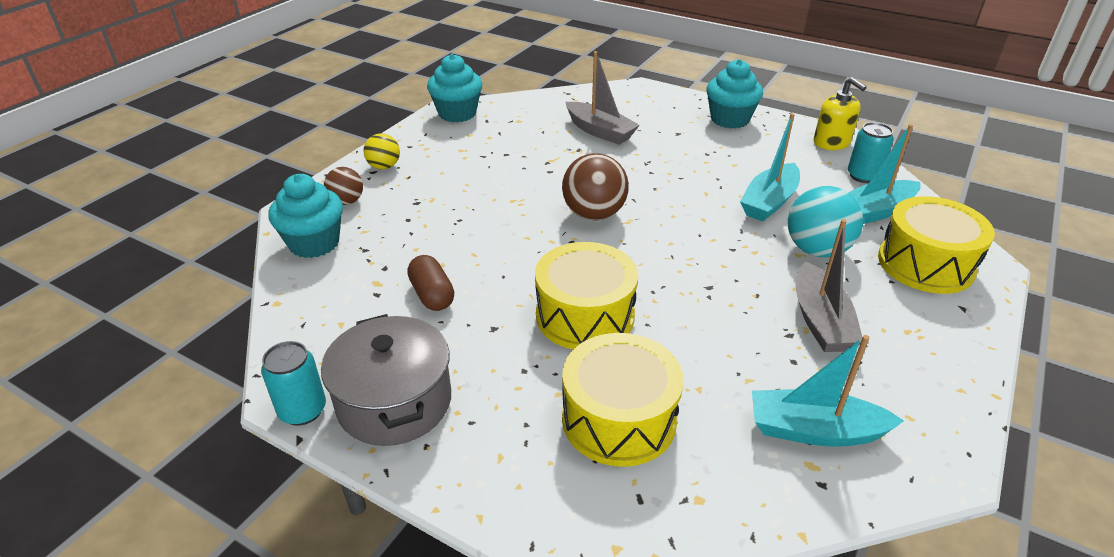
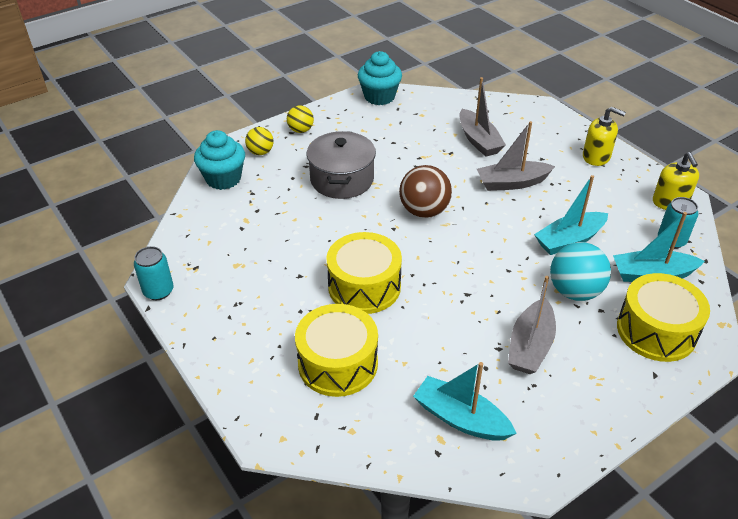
camera: 25 degrees right, 5 degrees up
(346, 201) = (260, 152): brown ball -> yellow ball
(394, 402) = (211, 304): grey pot -> grey pot (342, 179)
(432, 295) = (275, 239): brown capsule -> none
(666, 163) = (512, 183): none -> grey boat
(729, 119) = (596, 157): turquoise cupcake -> yellow soap dispenser

